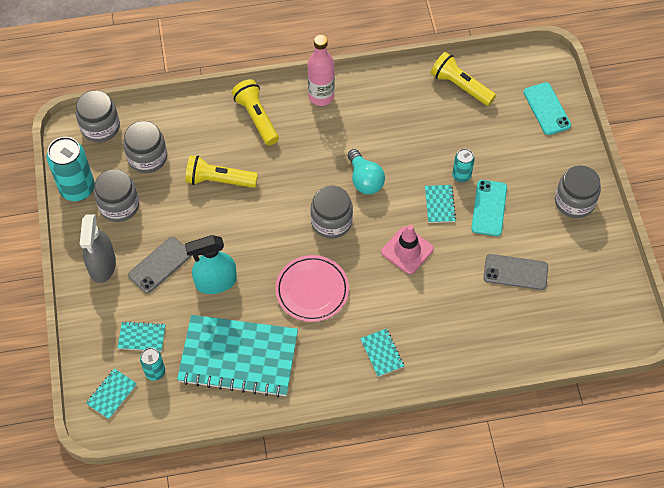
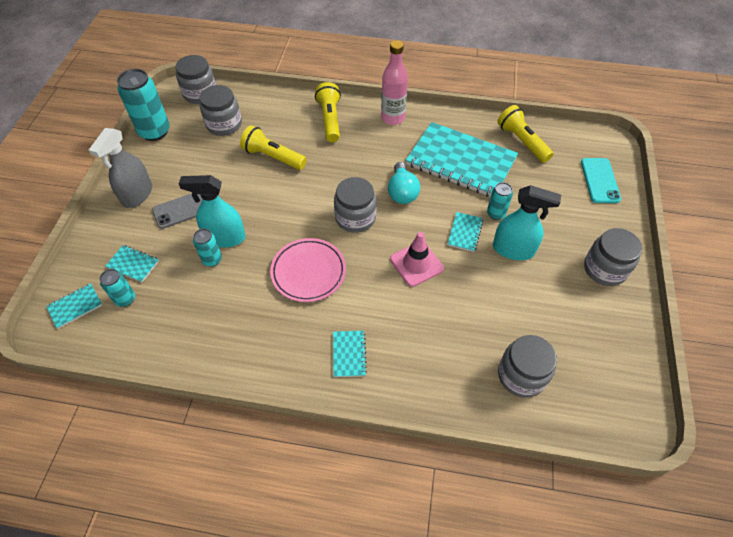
camera: 20 degrees right, 5 degrees down
(119, 205) = (180, 153): grey jar -> grey jar (521, 375)
(215, 308) = (212, 260): none -> turquoise can
(238, 357) = (208, 311): turquoise notebook -> turquoise notebook (461, 162)
(489, 208) = (513, 249): turquoise phone -> turquoise spray bottle
(515, 272) = (520, 318): grey phone -> none

